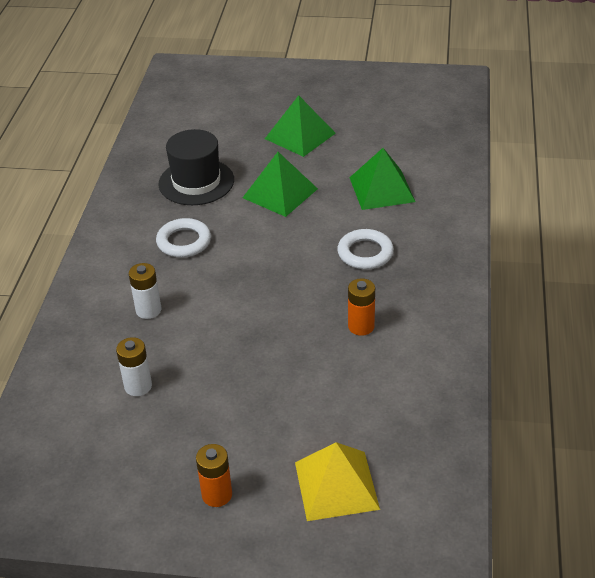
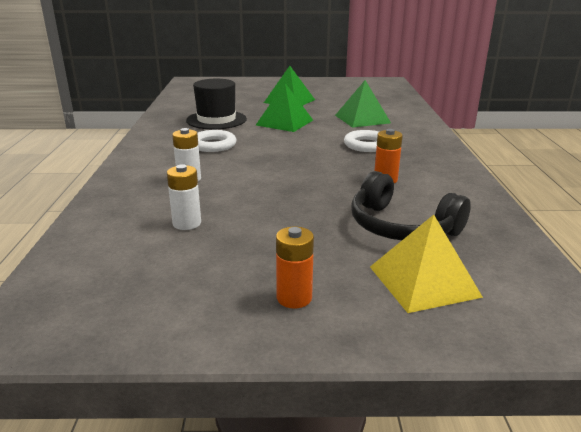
camera: 10 degrees left, 15 degrees down
(346, 408) = (401, 227): none -> black headphones

